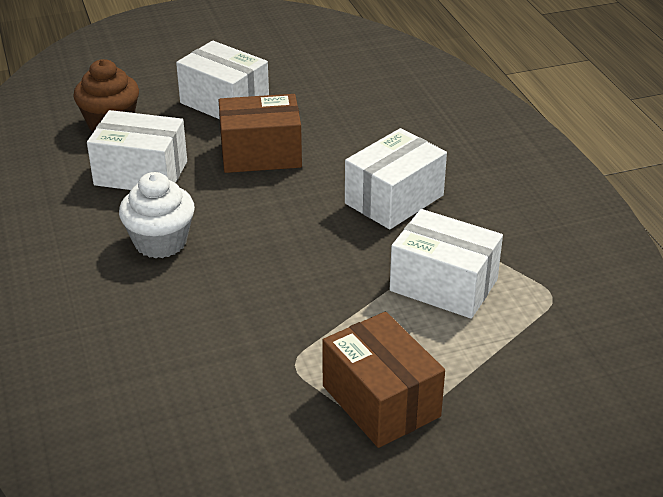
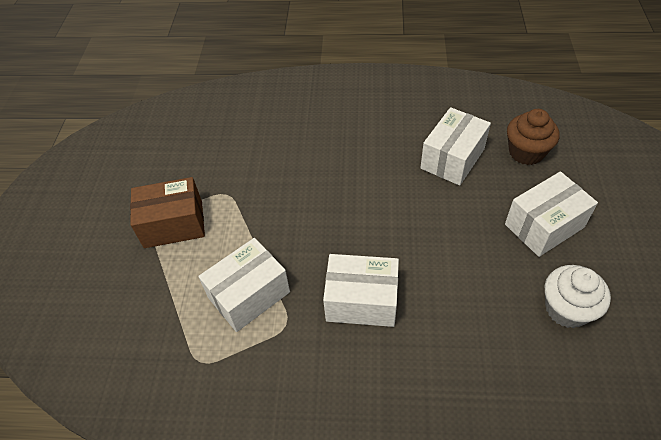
camera: 115 degrees right, 15 degrees up
(160, 242) = (368, 156): white cupcake -> white cupcake (566, 309)
(261, 154) = (456, 231): brown box -> none
(394, 199) = (361, 301): white box -> white box turned 60 degrees counterclockwise

